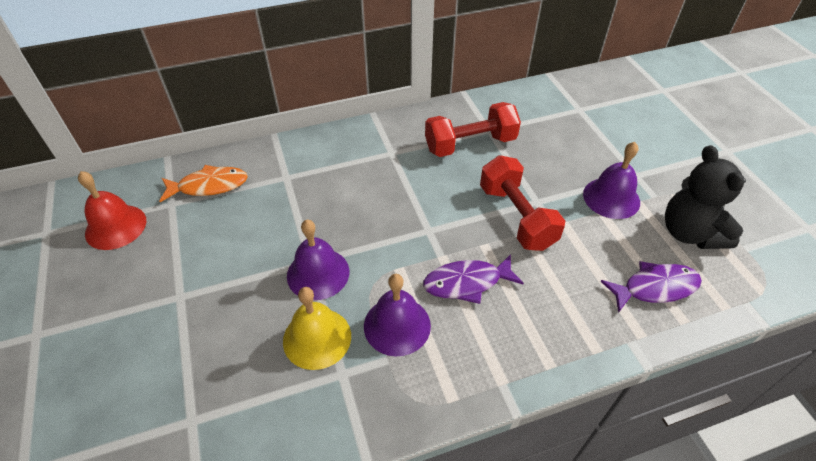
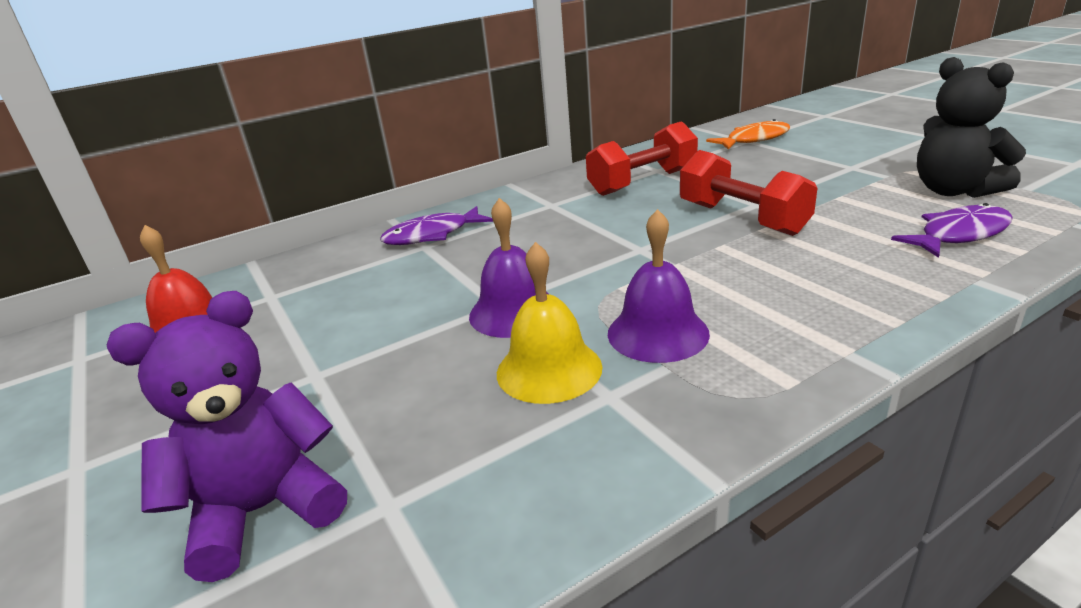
camera: 10 degrees left, 20 degrees down
(127, 402) = (263, 510): none -> purple teddy bear
(209, 186) = (320, 272): orange fish -> orange fish (754, 139)
(467, 283) = (723, 278): purple fish -> purple fish (432, 235)
(611, 198) = (840, 186): purple bell -> none

